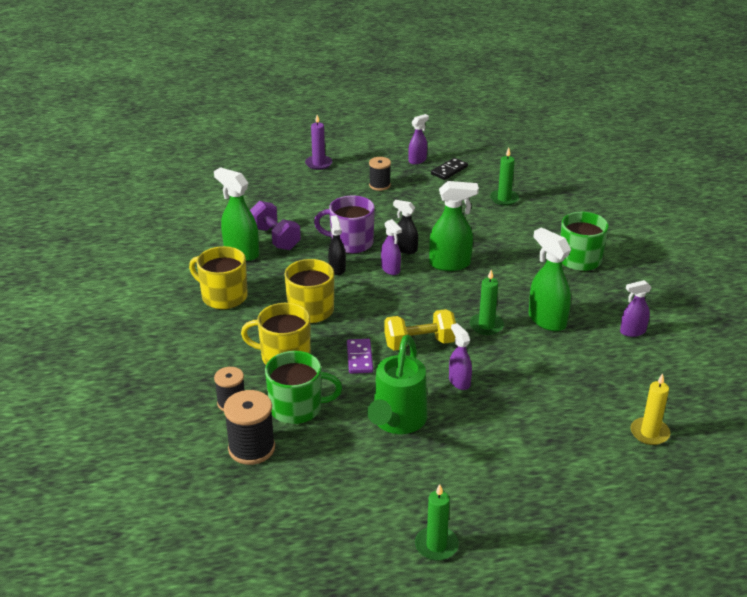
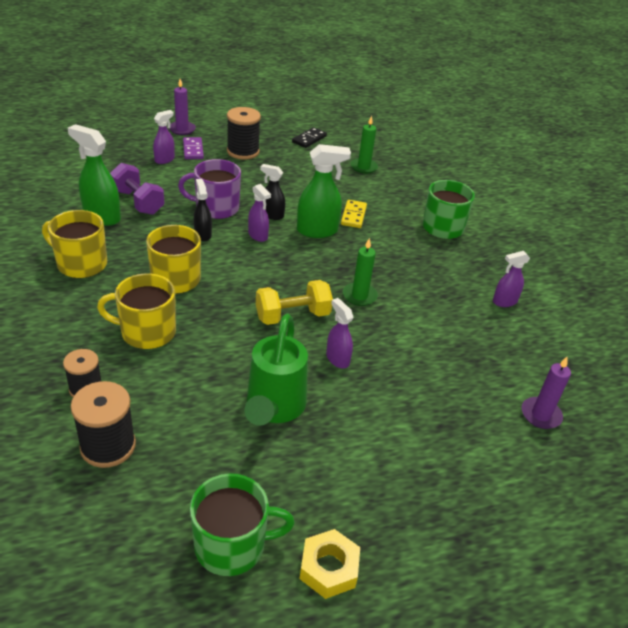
camera: 10 degrees left, 5 degrees up
(297, 408) = (161, 393): green mug -> green mug (232, 545)
(359, 358) = (229, 333): purple domino -> purple domino (193, 150)
(379, 185) = (243, 151): black spool -> black spool, size x1.54
(417, 160) = (278, 129): purple spray bottle -> purple spray bottle (164, 159)
(436, 545) = (329, 568): green candle -> yellow nut
(488, 249) = (353, 215): none -> yellow domino
(546, 320) = (419, 290): green spray bottle -> none
(649, 433) = (540, 415): yellow candle -> purple candle

